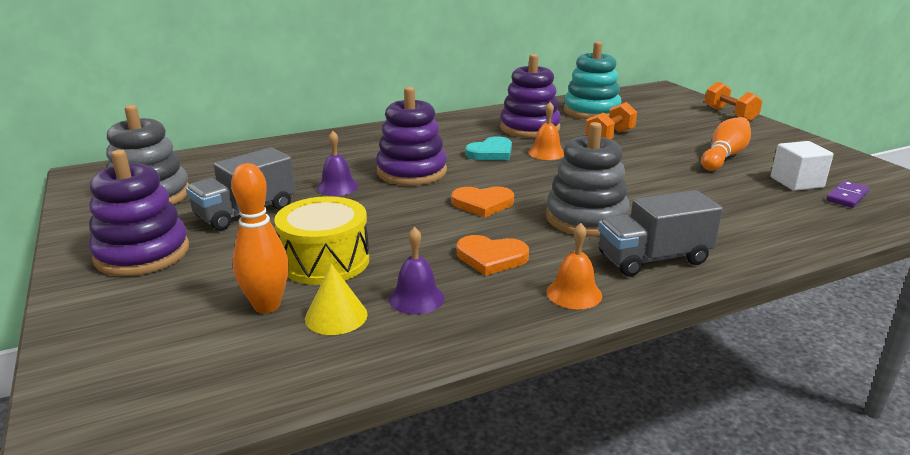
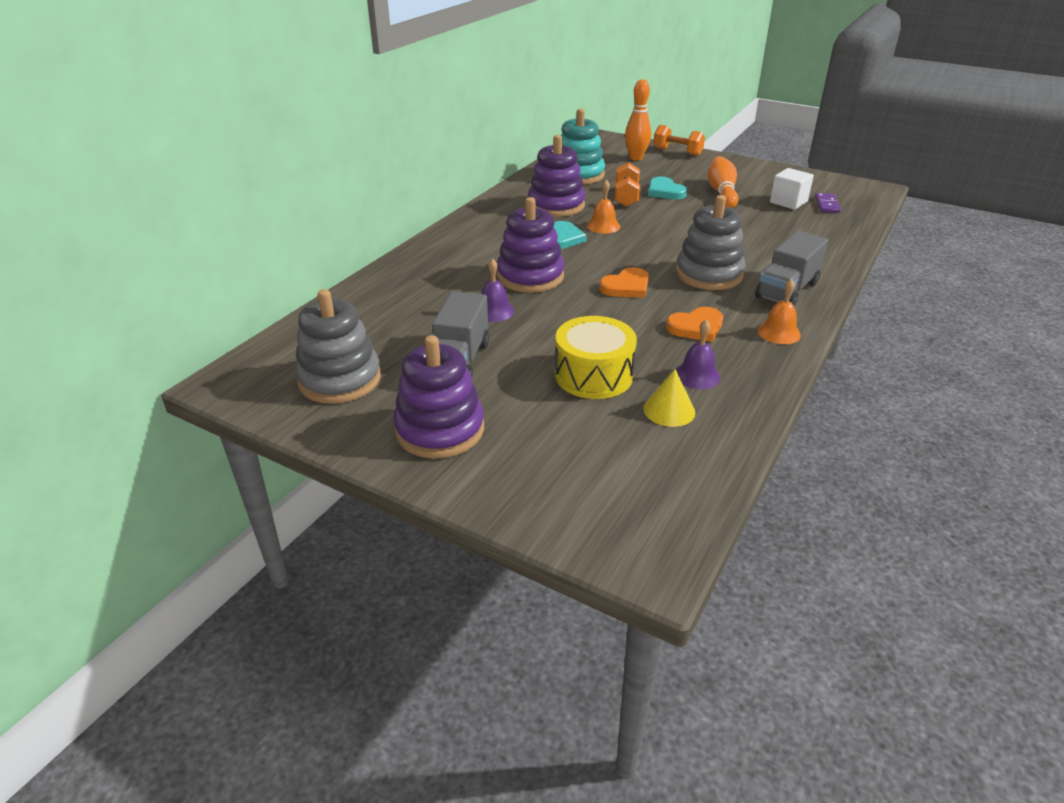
camera: 35 degrees left, 10 degrees up
(267, 306) = (612, 424): orange bowling pin -> orange bowling pin (636, 158)
(659, 141) = (665, 191): none -> turquoise heart

